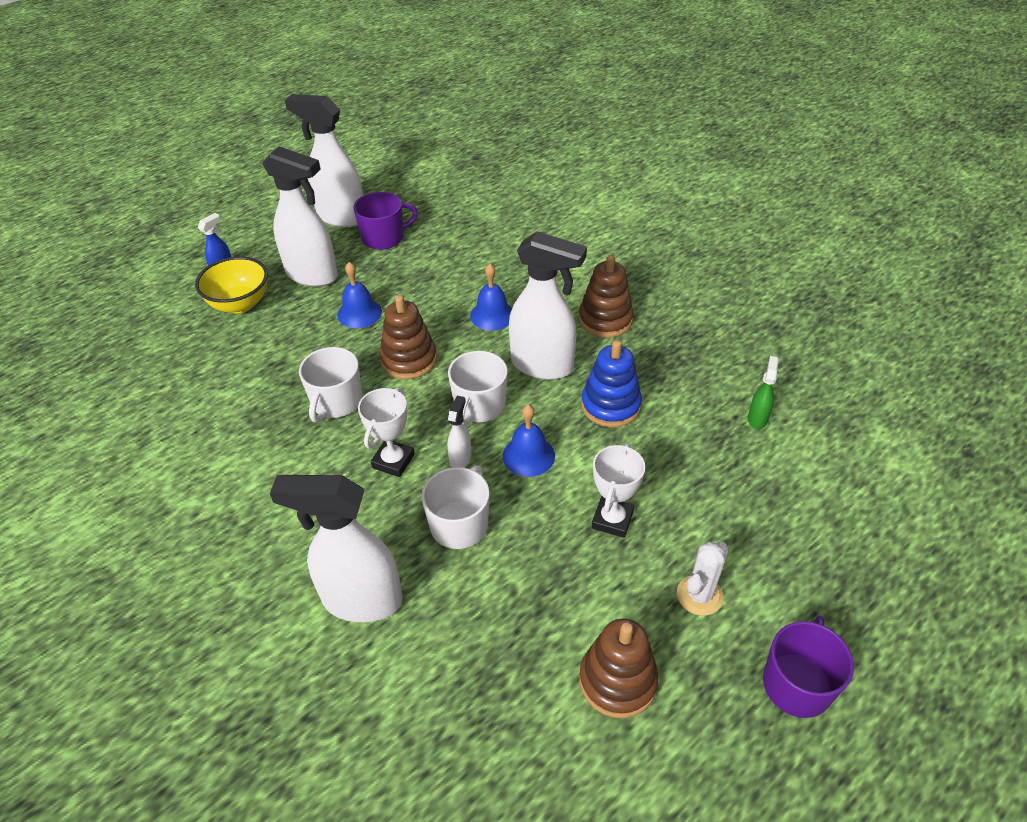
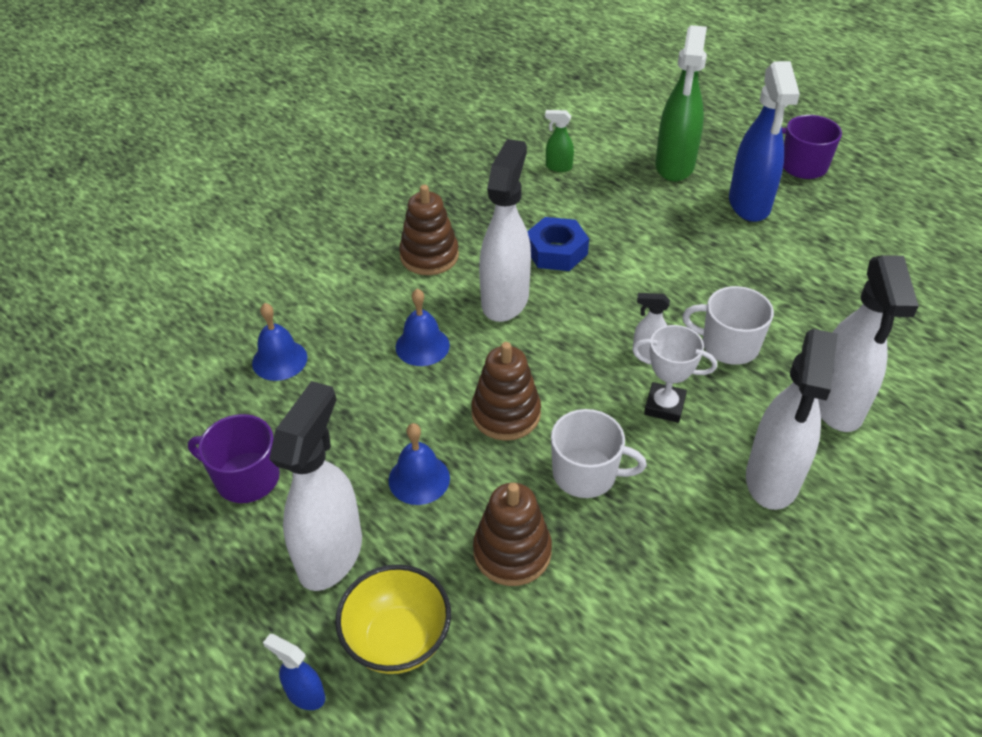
camera: 95 degrees left, 0 degrees up
(341, 217) = (179, 546): white spray bottle -> white spray bottle (772, 479)
(384, 238) = (246, 478): purple mug -> purple mug turned 45 degrees counterclockwise
(479, 406) = (572, 345): white mug -> none
(528, 456) = (633, 304): blue bell -> blue bell (279, 360)
(610, 405) = (556, 251): blue stacking toy -> blue nut
(612, 520) = (692, 249): white trophy -> none
(617, 681) = (839, 245): brown stacking toy -> brown stacking toy (512, 552)
(699, 595) = (749, 205): white cactus -> blue spray bottle
(774, 529) = (674, 166): none -> green spray bottle

